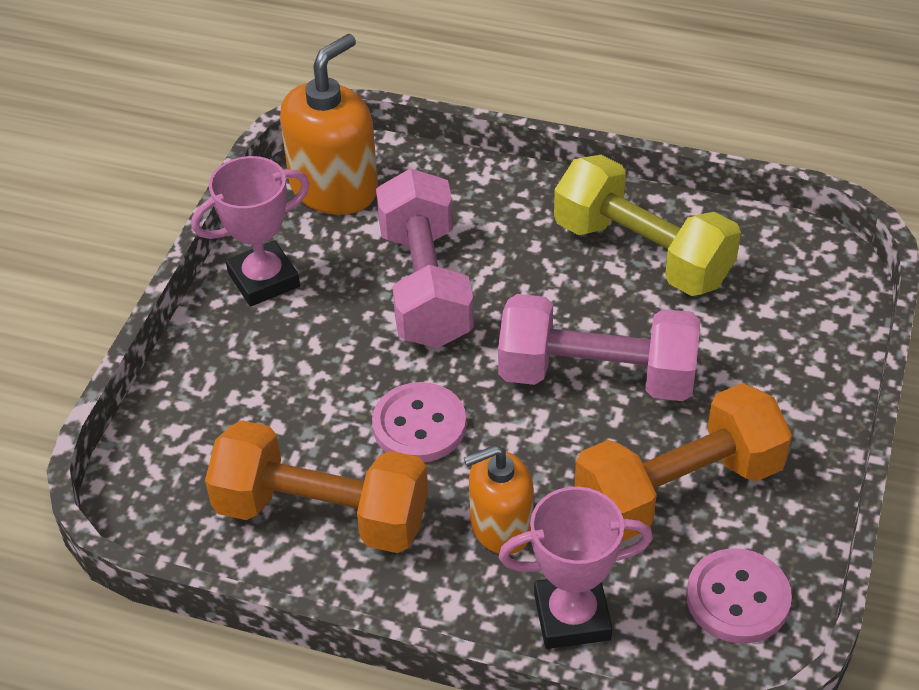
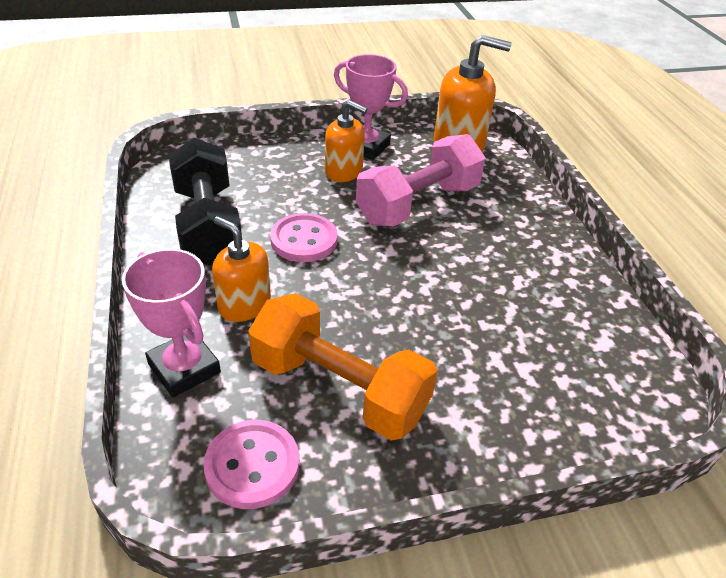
camera: 55 degrees right, 5 degrees down
(303, 327) = (344, 171): none -> orange soap dispenser
(322, 514) = (207, 226): orange dumbbell -> black dumbbell
(597, 376) = (411, 306): pink dumbbell -> none
(642, 253) = (546, 290): yellow dumbbell -> none

